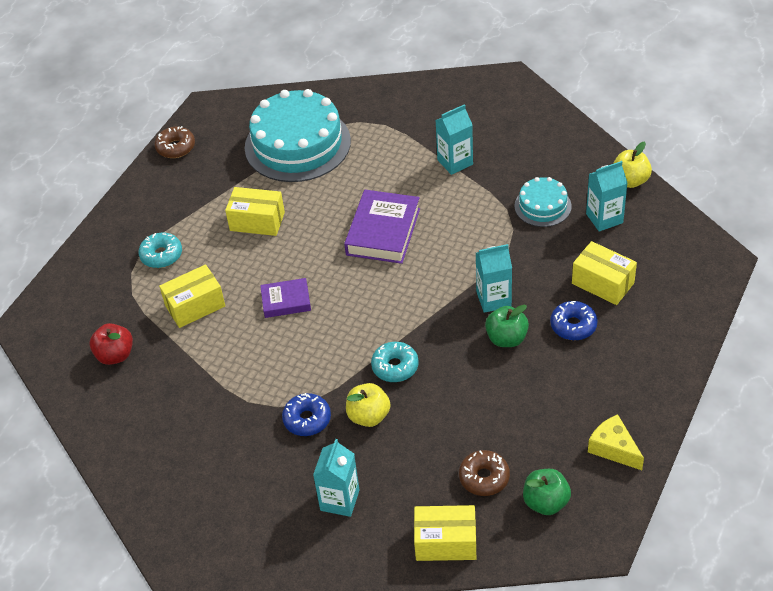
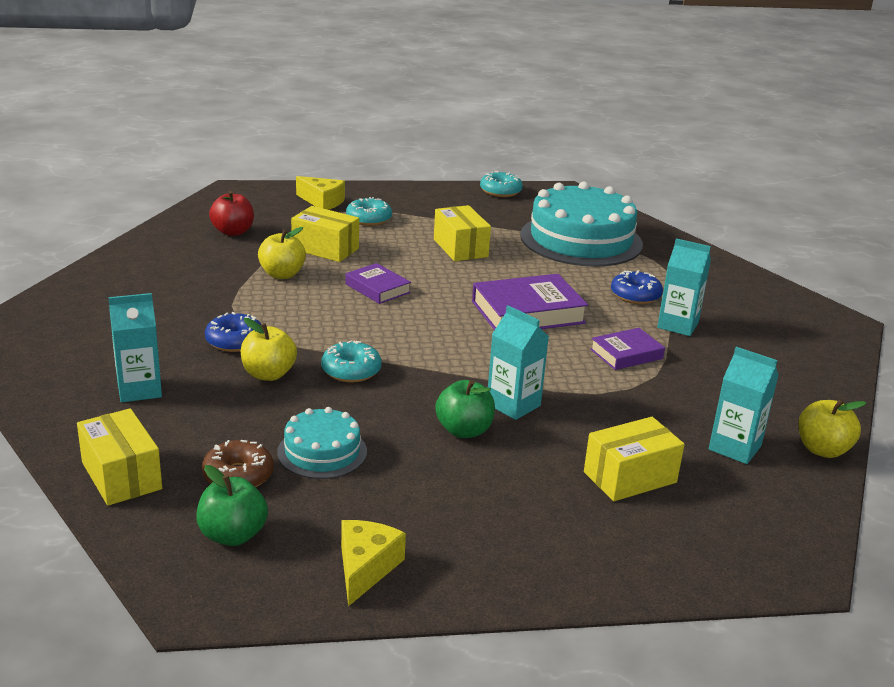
camera: 50 degrees right, 20 degrees down
(102, 271) = (322, 202): none -> yellow cheese
(176, 147) = (500, 191): brown donut -> turquoise donut
(219, 351) = (282, 274): none -> yellow apple
(472, 209) = (626, 354): none -> purple book
(542, 206) = (693, 398): turquoise cake -> turquoise cake (322, 452)
(573, 326) = (536, 474): blue donut -> blue donut (635, 295)
(602, 283) = (630, 477): yellow box -> yellow box turned 60 degrees clockwise

